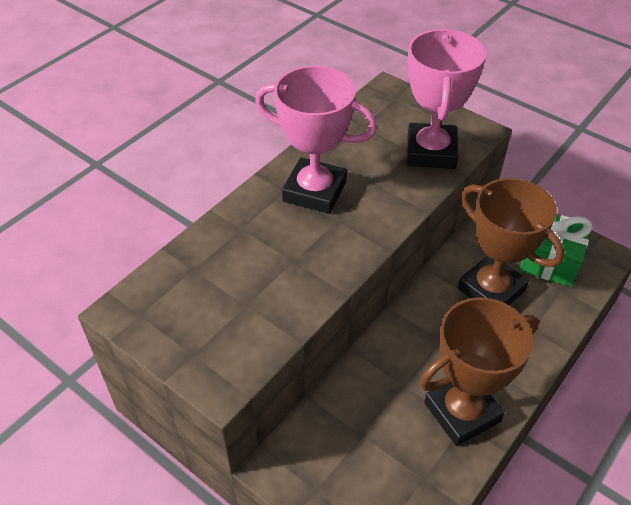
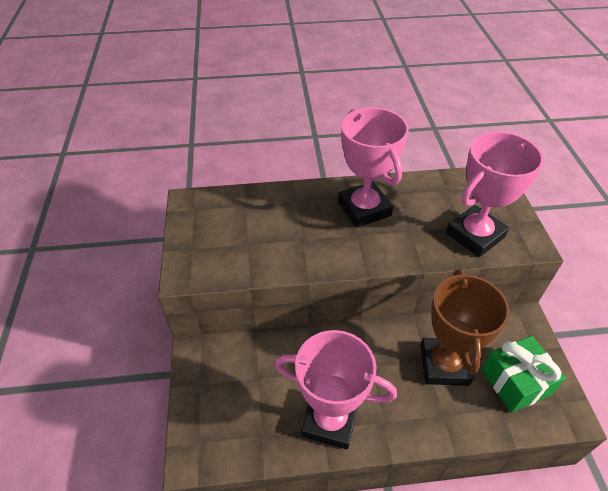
camera: 45 degrees right, 0 degrees up
(462, 412) = (330, 420): brown trophy -> pink trophy

